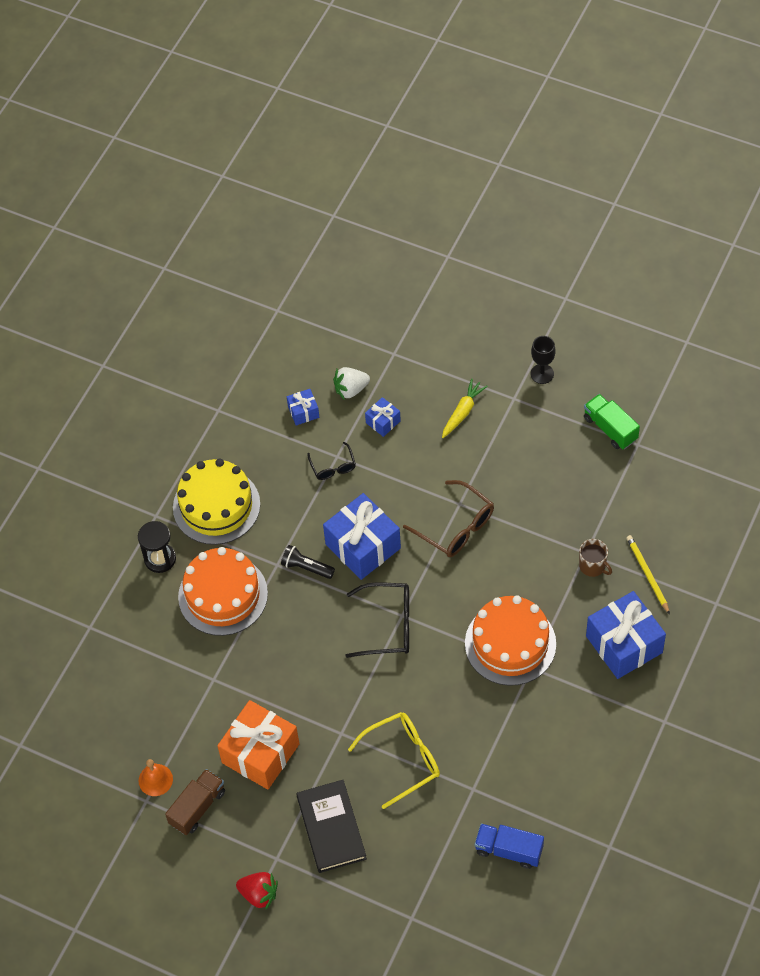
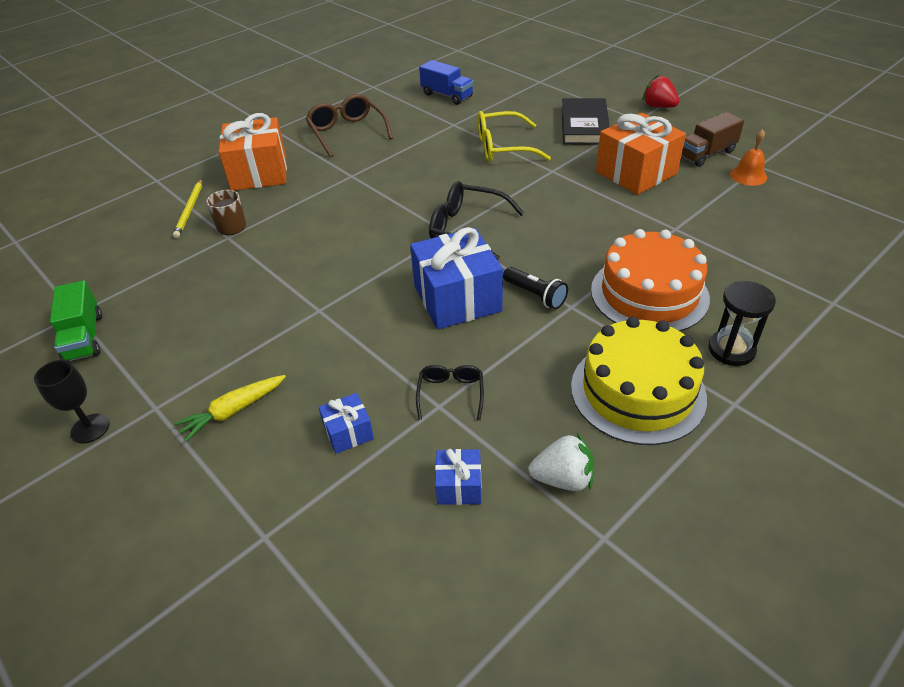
camera: 160 degrees left, 15 degrees down
(351, 389) = (367, 498): white strawberry -> white strawberry (563, 478)
(456, 527) = (339, 289): brown glasses -> brown glasses (347, 132)
(510, 643) = (357, 193): orange cake -> none
(624, 644) = (259, 173): blue gift -> orange gift

